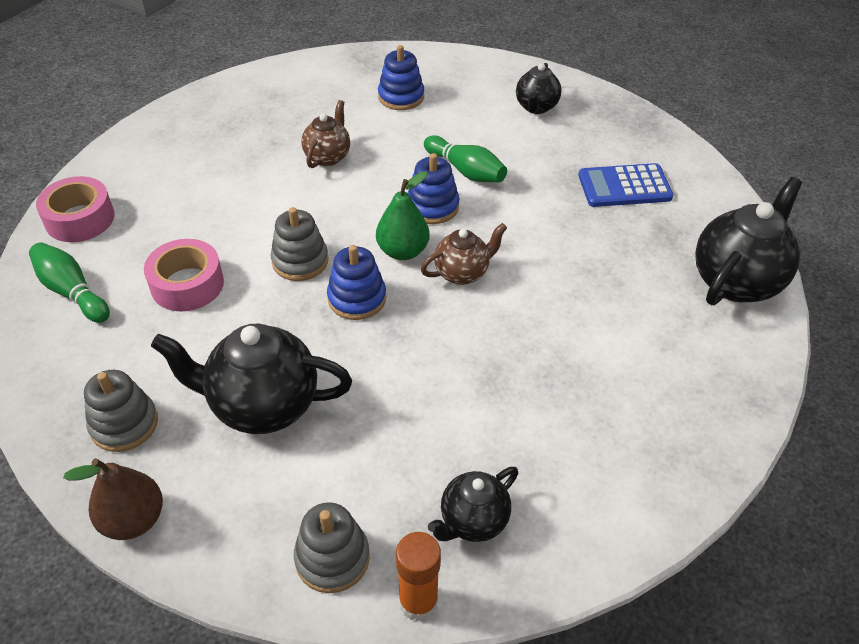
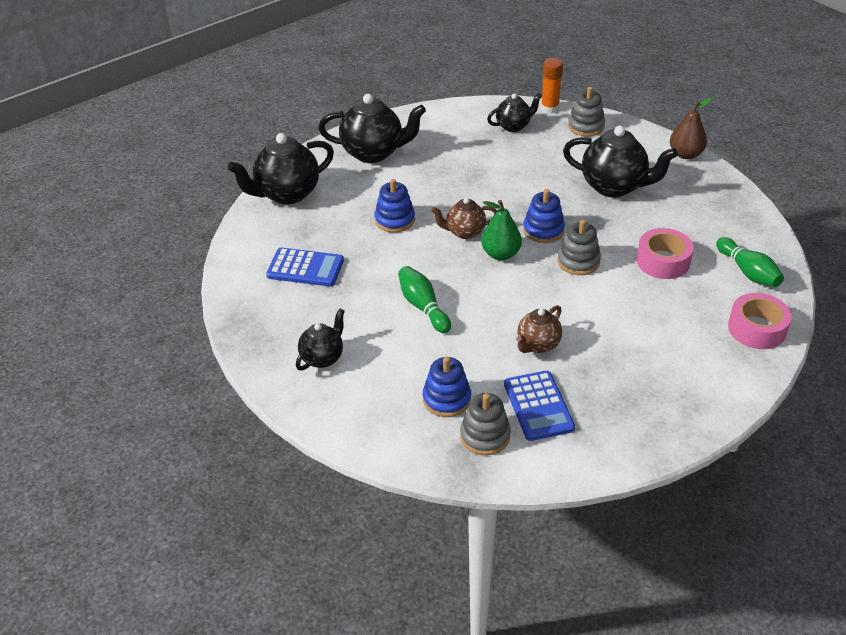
camera: 160 degrees left, 5 degrees down
(124, 424) = (697, 192): grey stacking toy -> grey stacking toy (485, 436)
(314, 106) = (538, 406): none -> blue calculator
(432, 207) = (464, 282): blue stacking toy -> blue stacking toy (395, 220)
(676, 389) = (373, 153): none -> black teapot

